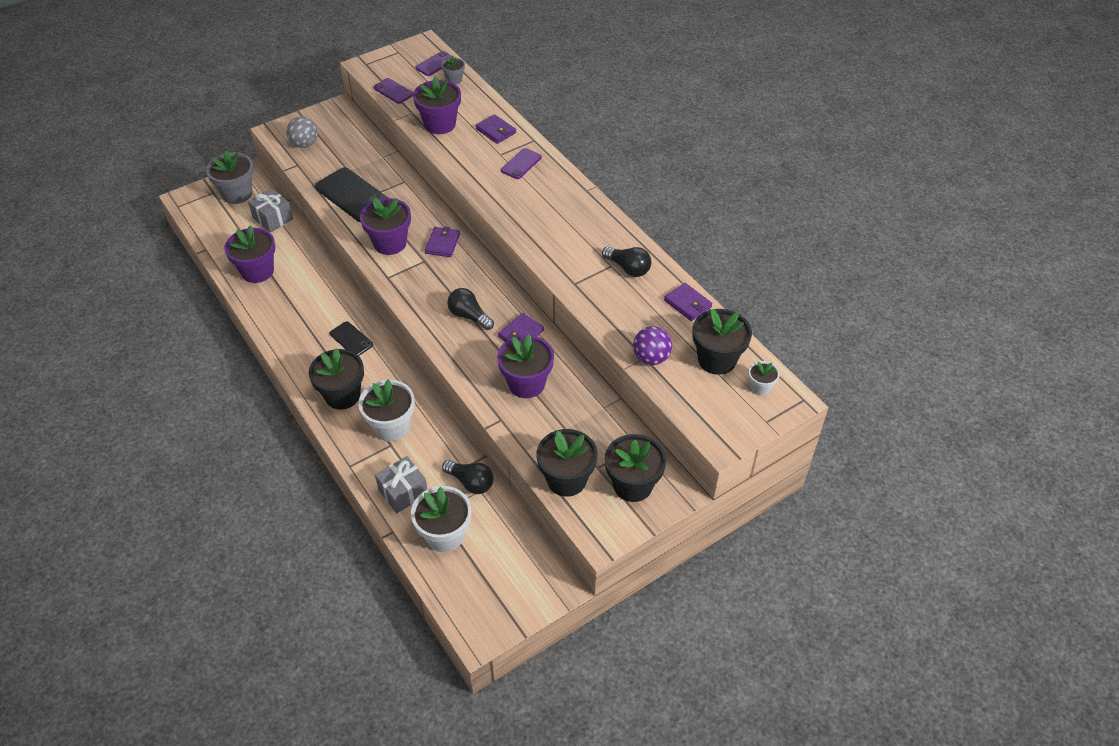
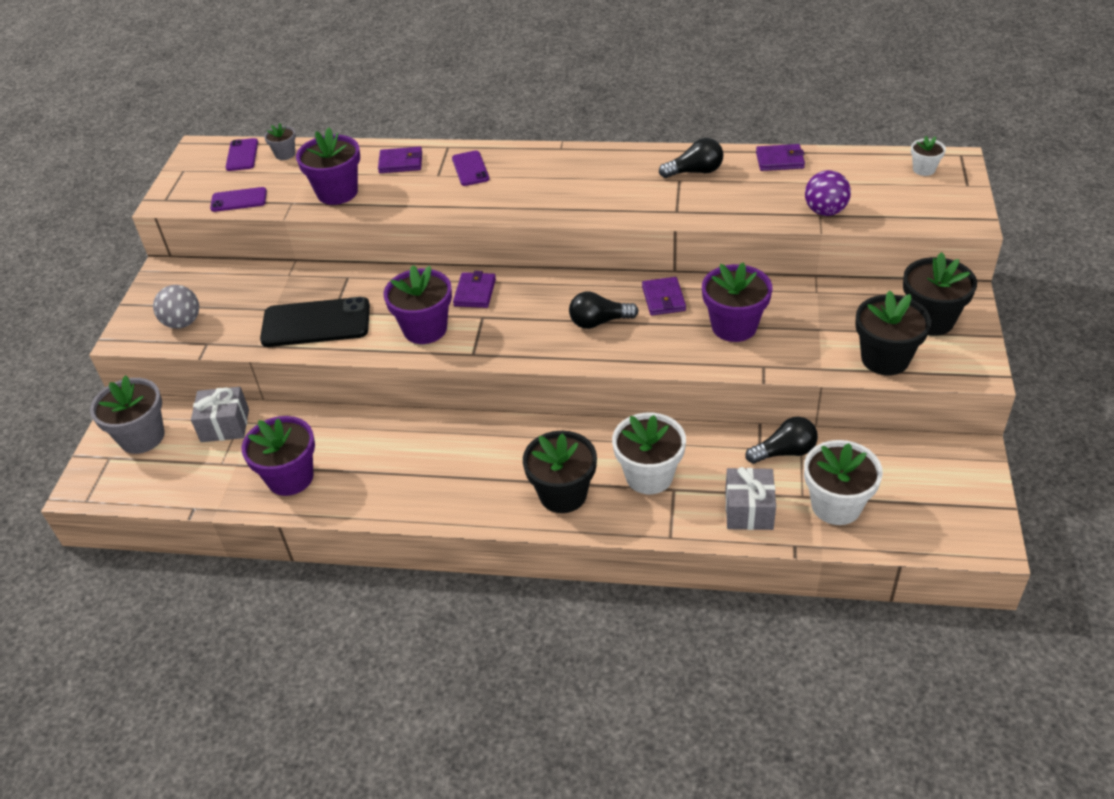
camera: 45 degrees left, 5 degrees down
(351, 339) = (489, 448): black phone -> none
(442, 244) = (475, 292): purple wallet -> purple wallet turned 45 degrees clockwise
(716, 360) = (866, 176): black flower pot -> none

